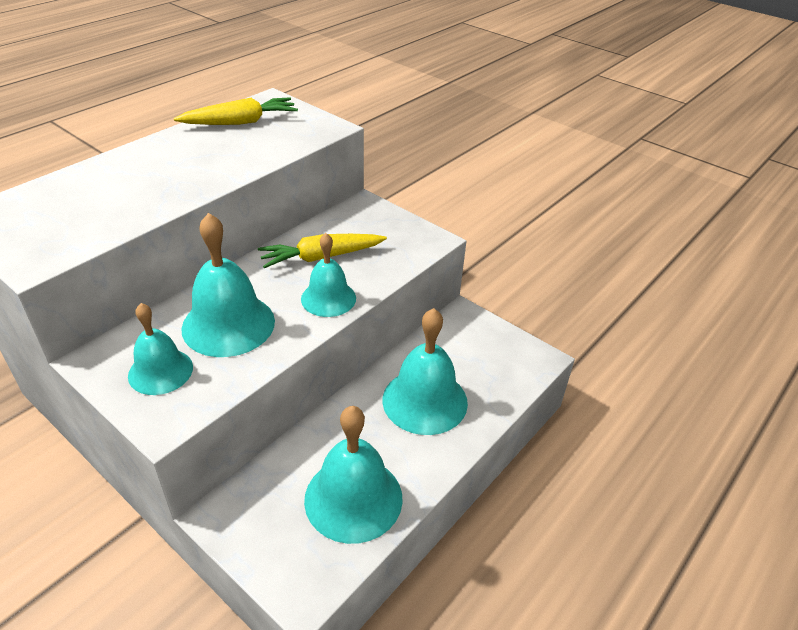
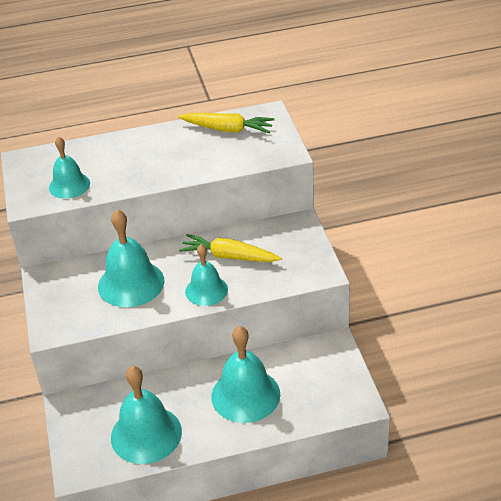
camera: 40 degrees right, 0 degrees up
(160, 371) = (71, 298): turquoise bell -> turquoise bell (69, 185)

